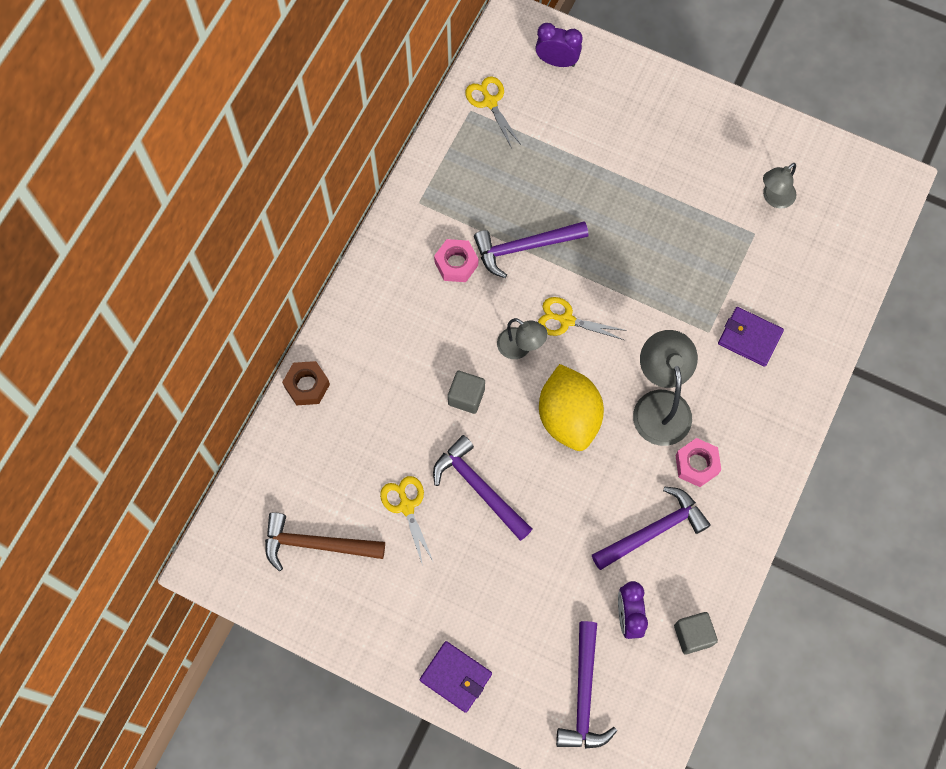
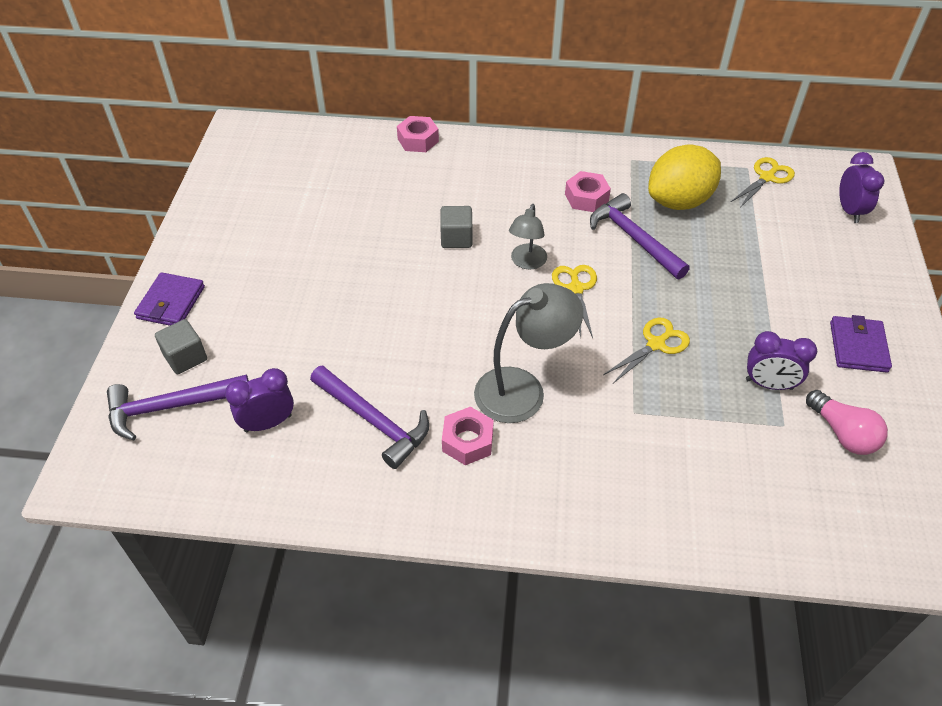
camera: 70 degrees right, 20 degrees down
(307, 386) = (418, 140): brown nut -> pink nut
(316, 544) = (275, 182): brown hammer -> none
(406, 506) = (330, 227): yellow scissors -> yellow scissors (656, 344)
(479, 487) = (368, 270): purple hammer -> none
(568, 417) = (471, 317): yellow lemon -> yellow lemon (679, 201)
(693, 635) = (261, 490): grey cube -> grey cube (185, 357)
(715, 223) = (769, 384): none -> purple clock
(749, 338) = (649, 453): purple wallet -> purple wallet (858, 347)
(774, 198) = (842, 433): grey lamp -> pink light bulb

